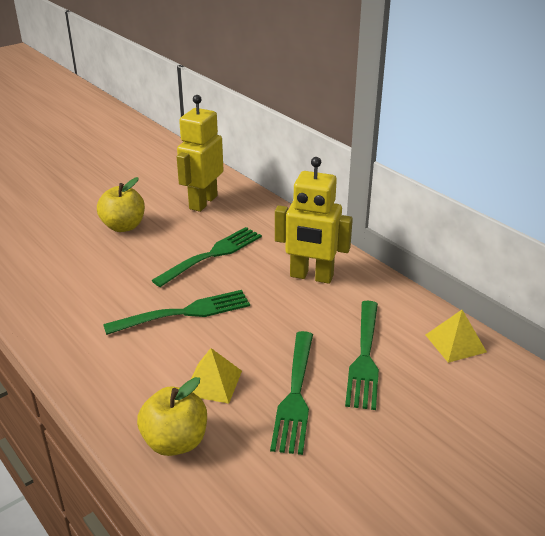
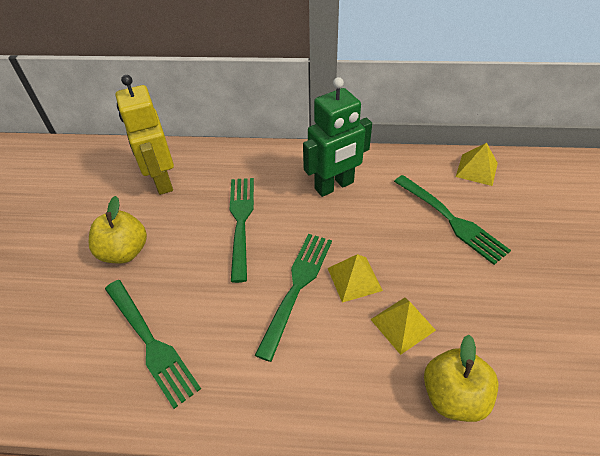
camera: 45 degrees left, 15 degrees up
(227, 336) = (354, 279): none -> yellow pyramid
(295, 394) = (458, 283): green fork -> green fork (150, 342)
(311, 276) = (334, 186): yellow robot -> green robot

